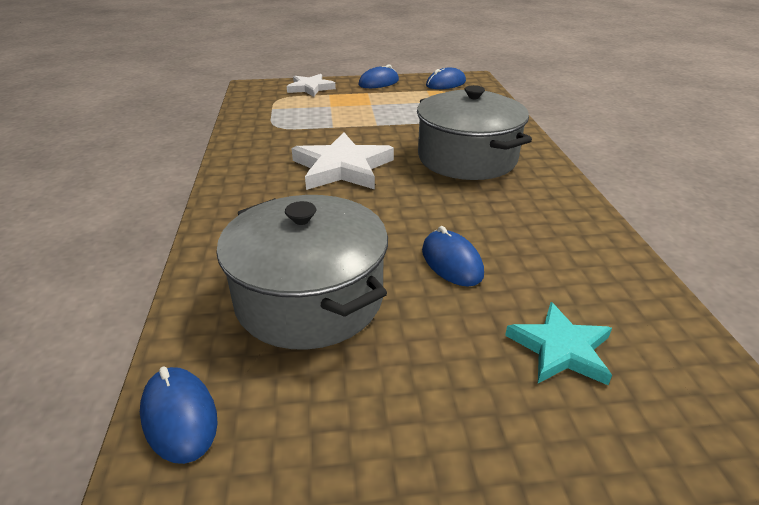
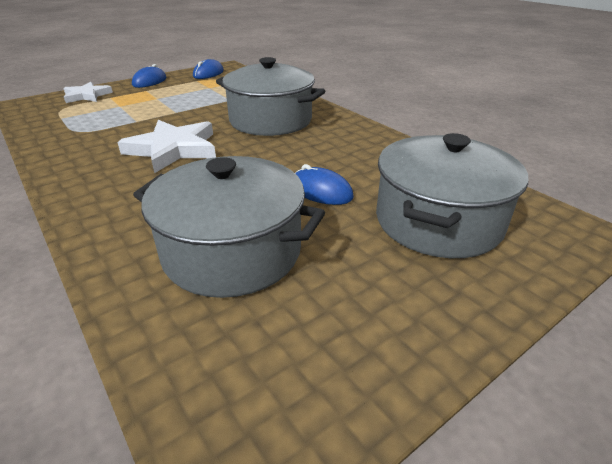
camera: 30 degrees left, 0 degrees up
(179, 417) = (195, 388): blue mouse -> none
(561, 349) = (438, 221): turquoise star -> grey pot

